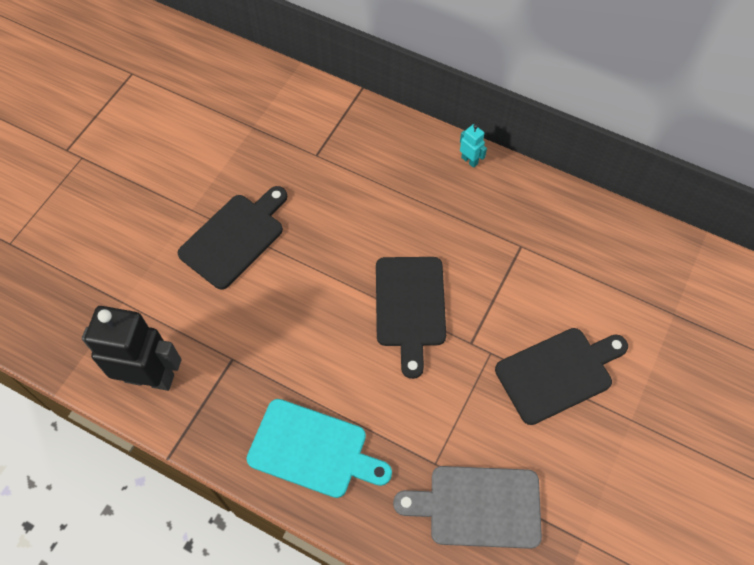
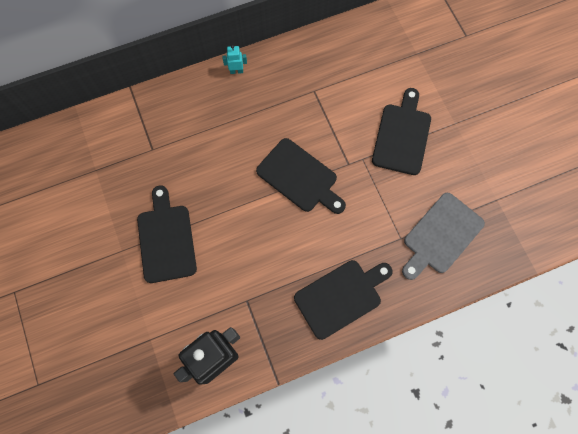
camera: 50 degrees left, 10 degrees up
(313, 449) = (341, 296): turquoise cutting board -> black cutting board

